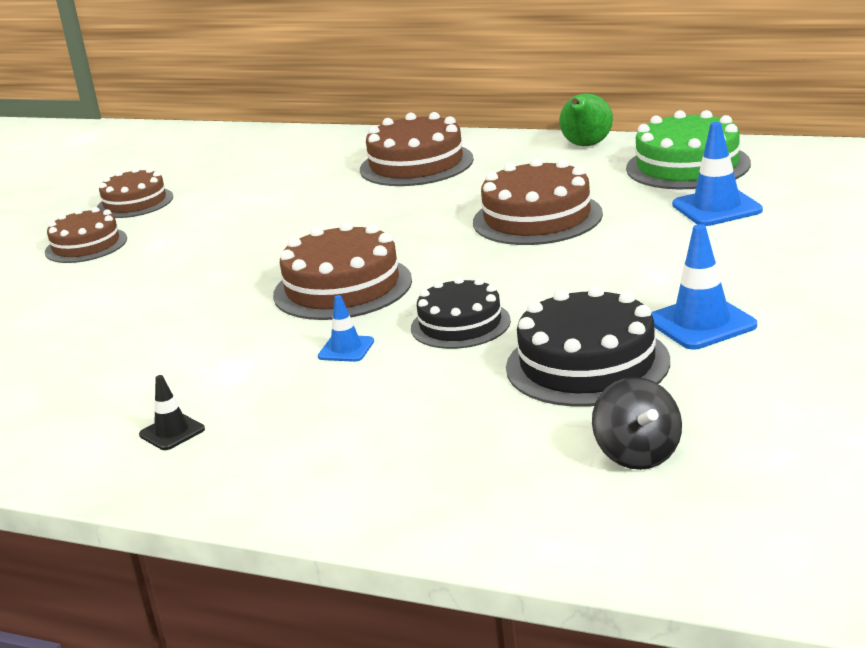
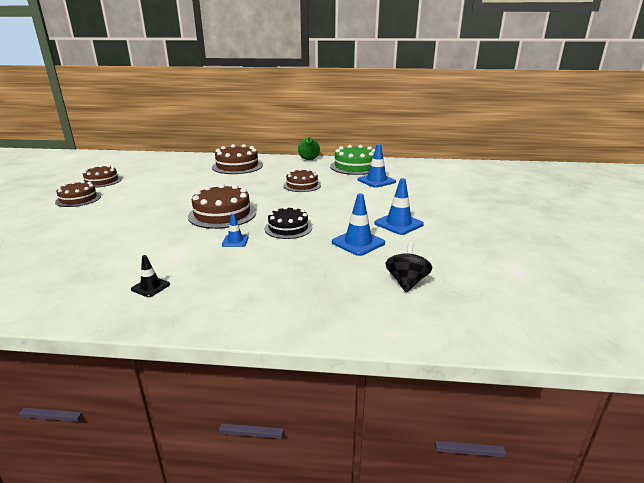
camera: 20 degrees left, 0 degrees up
(537, 218) = (302, 185): brown cake -> brown cake, size x0.66
(587, 364) = (358, 243): black cake -> blue traffic cone
(638, 454) = (406, 282): black spinning top -> black spinning top turned 135 degrees counterclockwise

